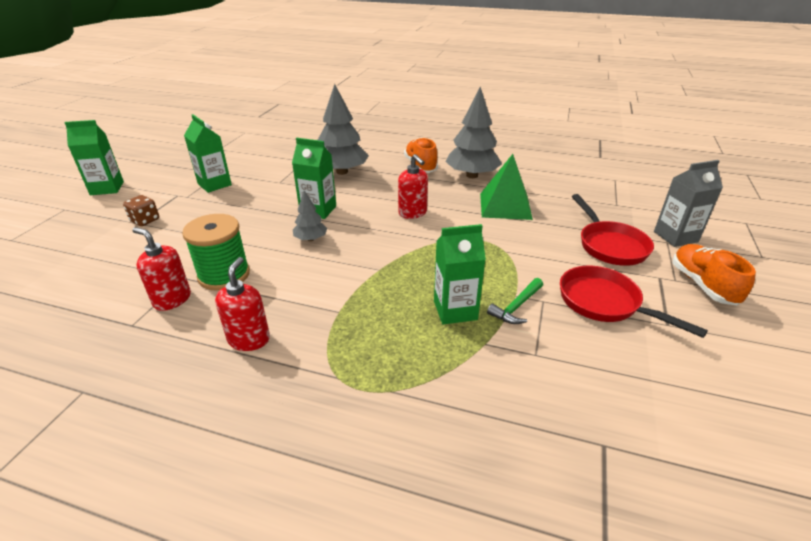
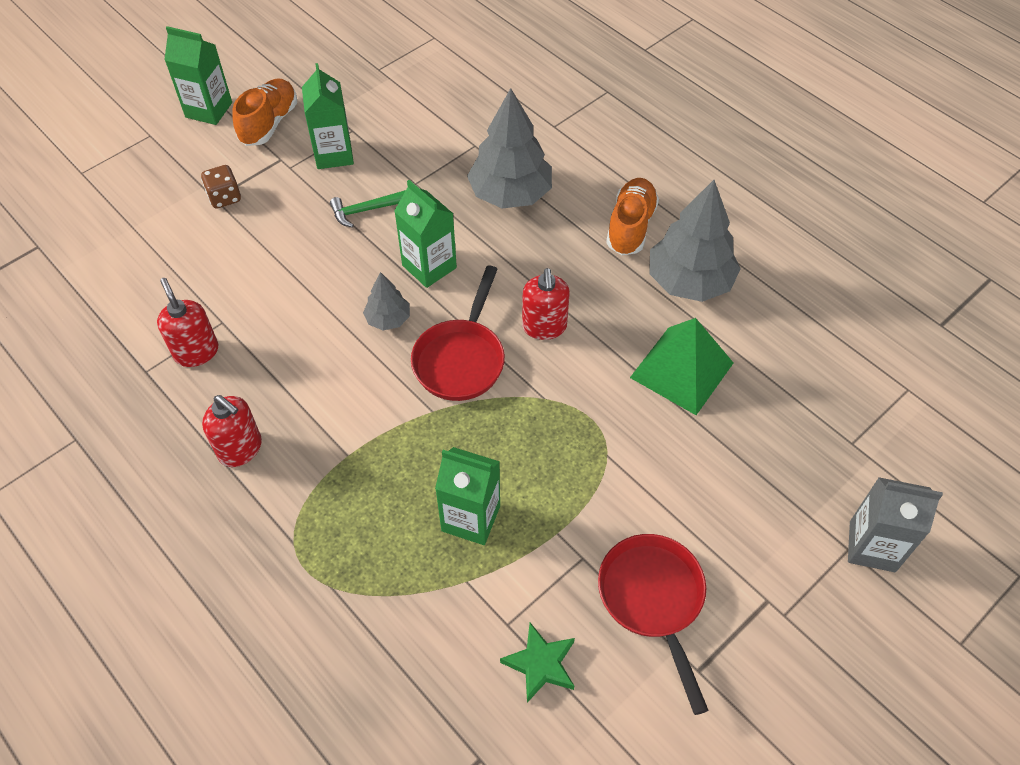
camera: 30 degrees right, 20 degrees up
(224, 275) = (263, 338): green spool -> none
(249, 339) = (240, 449): red soap dispenser -> red soap dispenser turned 90 degrees clockwise
(516, 307) = (543, 550): green hammer -> green hammer (365, 210)
(579, 366) = (540, 664): none -> green star
(610, 245) = (758, 514): red pan -> red pan (461, 359)
(702, 285) = (812, 641): orange shoe -> orange shoe (269, 123)

